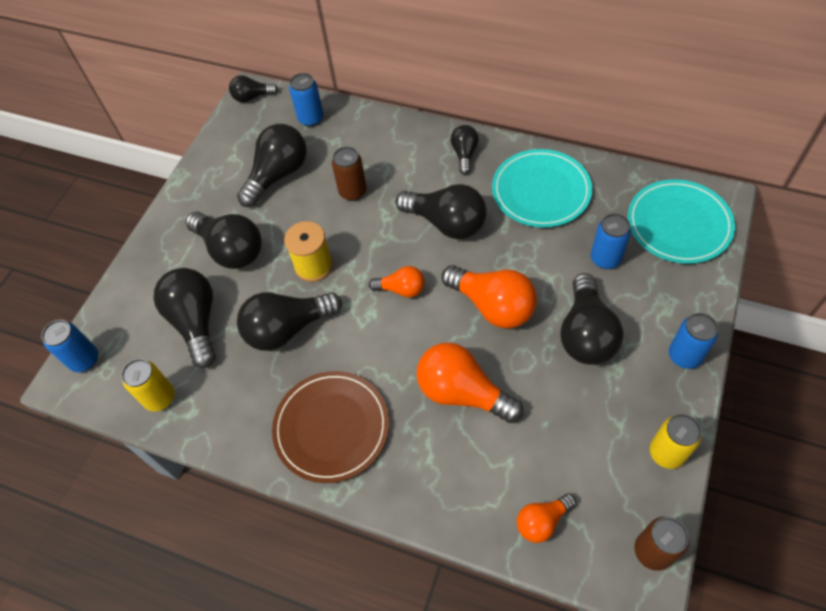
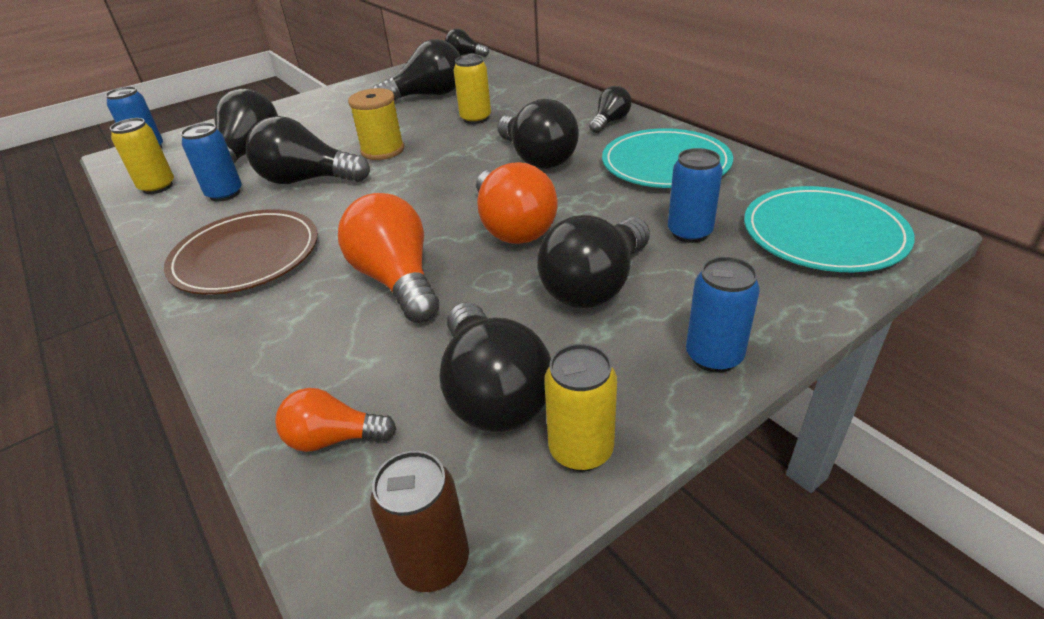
camera: 30 degrees right, 20 degrees down
(231, 250) = (333, 124): black light bulb -> black light bulb (492, 392)
(311, 119) = (495, 74): blue can -> blue can (225, 194)
(353, 192) = (475, 119): brown can -> yellow can
(401, 289) = (437, 187): orange light bulb -> none

